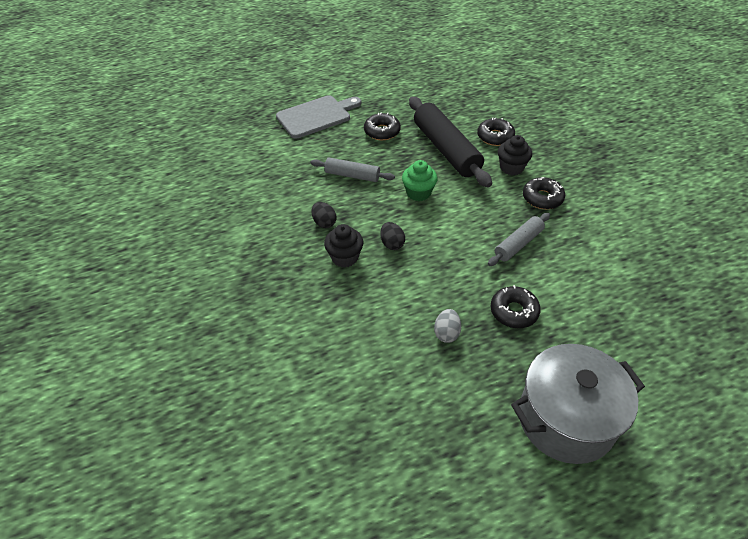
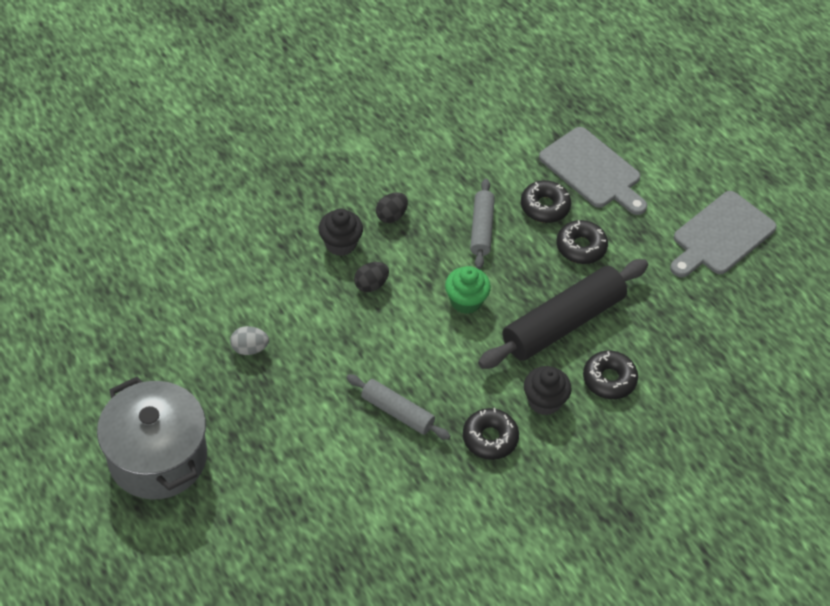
camera: 75 degrees right, 5 degrees up
(388, 75) = (720, 236): none -> grey cutting board
(514, 311) = (289, 409): black donut -> black donut (545, 207)

